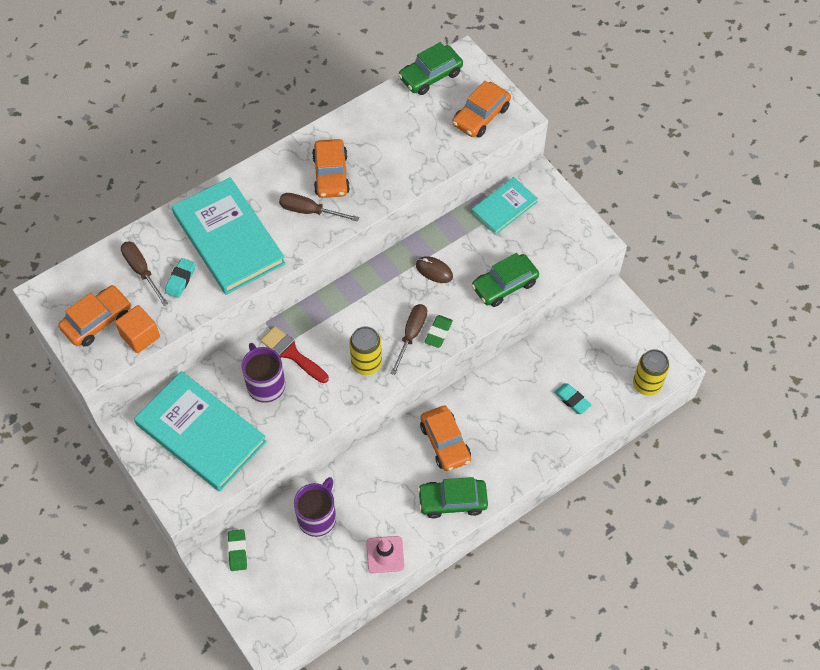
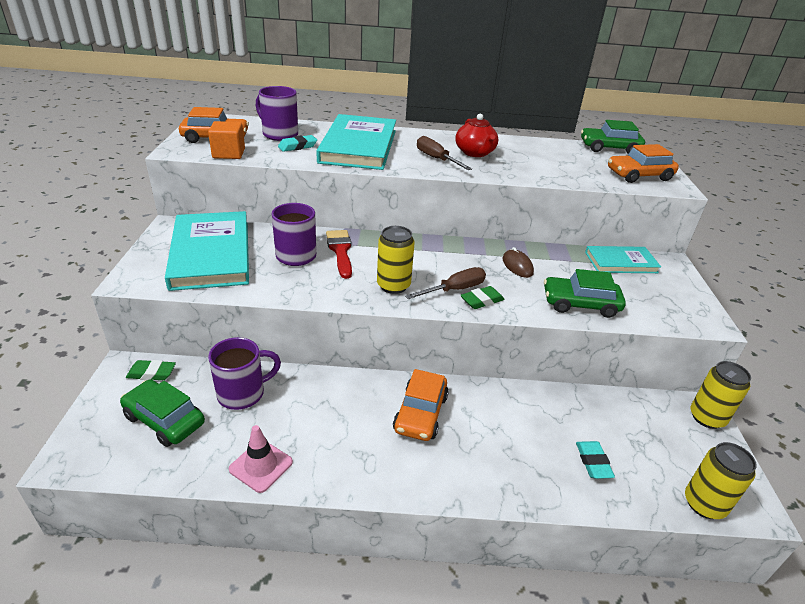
camera: 35 degrees right, 25 degrees down
(141, 271) = (279, 134): brown screwdriver -> purple mug
(237, 551) = (151, 373): green eraser -> green eraser turned 60 degrees clockwise
(331, 174) = (475, 153): orange car -> red teapot
(452, 501) = (378, 466): green car -> green car (164, 420)
(621, 307) = (707, 417): none -> yellow can

